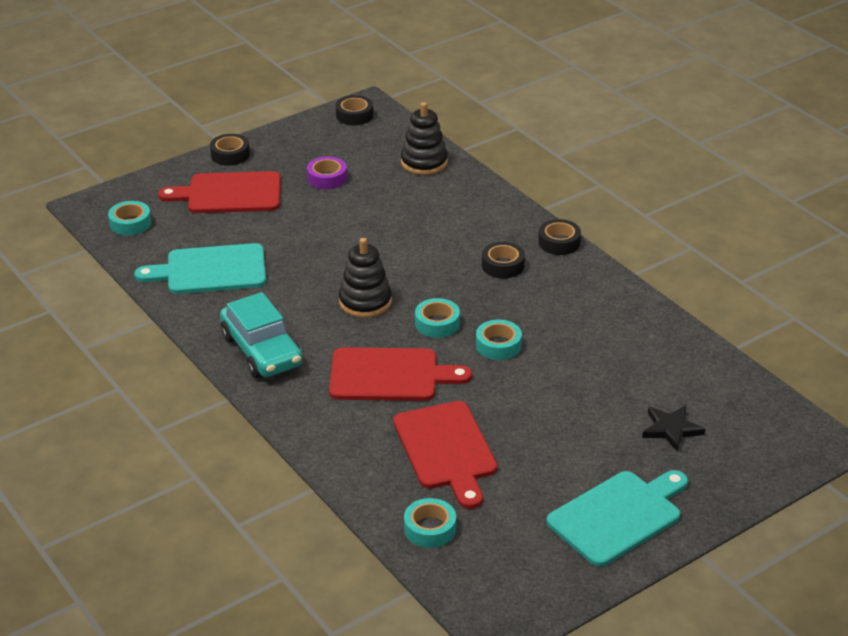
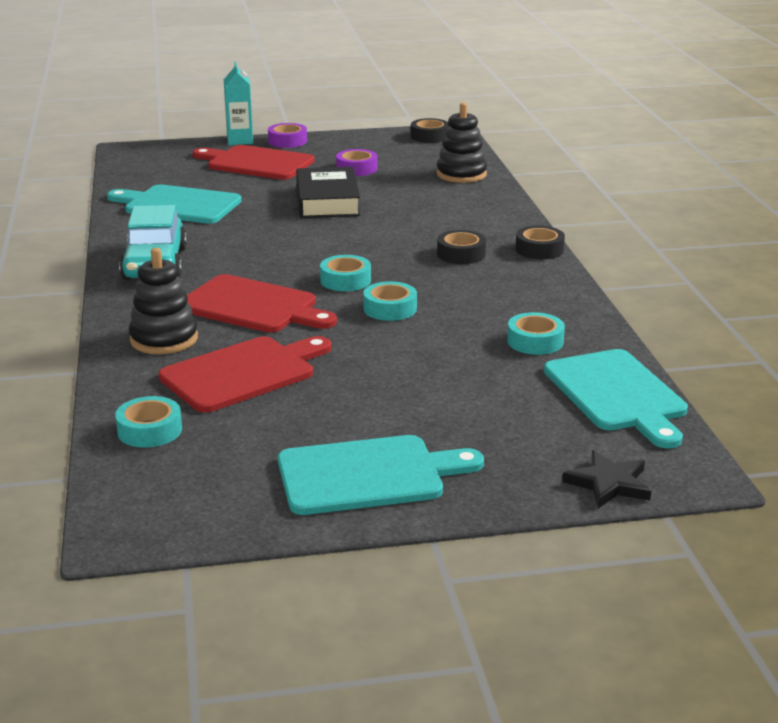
camera: 25 degrees right, 10 degrees down
(130, 223) = (149, 165): turquoise tape -> turquoise tape (535, 341)
(184, 165) = (240, 141): none -> turquoise carton
(230, 155) = (287, 141): black tape -> purple tape
(338, 229) = (327, 201): none -> black book
(365, 302) = (293, 252): black stacking toy -> black stacking toy (164, 339)
(446, 449) = (243, 373): red cutting board -> red cutting board turned 135 degrees counterclockwise
(671, 429) = (511, 417): black star -> black star (608, 483)
(725, 384) = (617, 394): none -> turquoise cutting board

